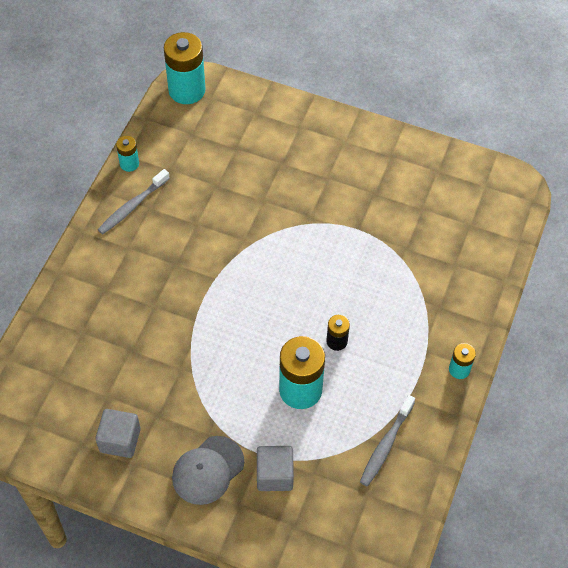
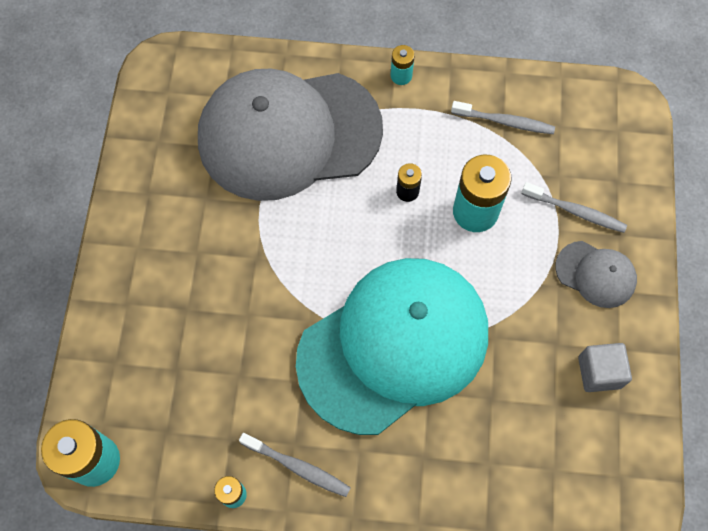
camera: 105 degrees left, 10 degrees up
(201, 293) = (393, 345): none -> turquoise cap
(274, 475) = (575, 211): grey cube -> grey toothbrush
(419, 265) = (289, 134): none -> grey cap

